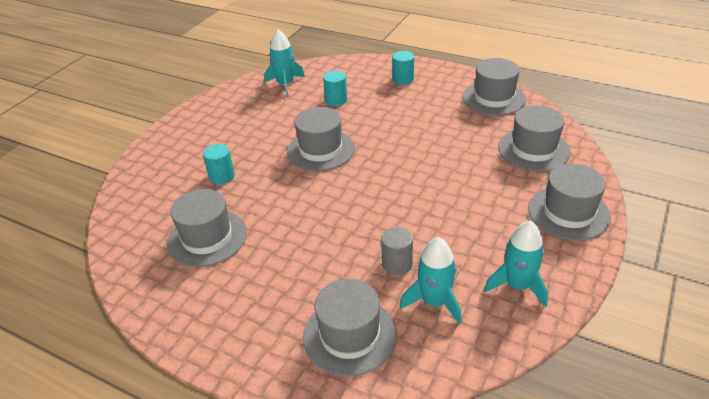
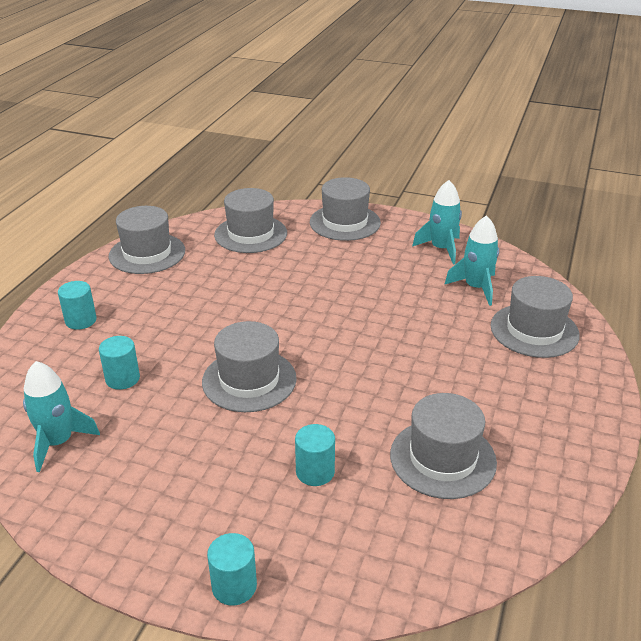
camera: 100 degrees left, 5 degrees down
(156, 146) = (234, 586): none -> turquoise cylinder
(397, 264) = (437, 309): grey cylinder -> none

